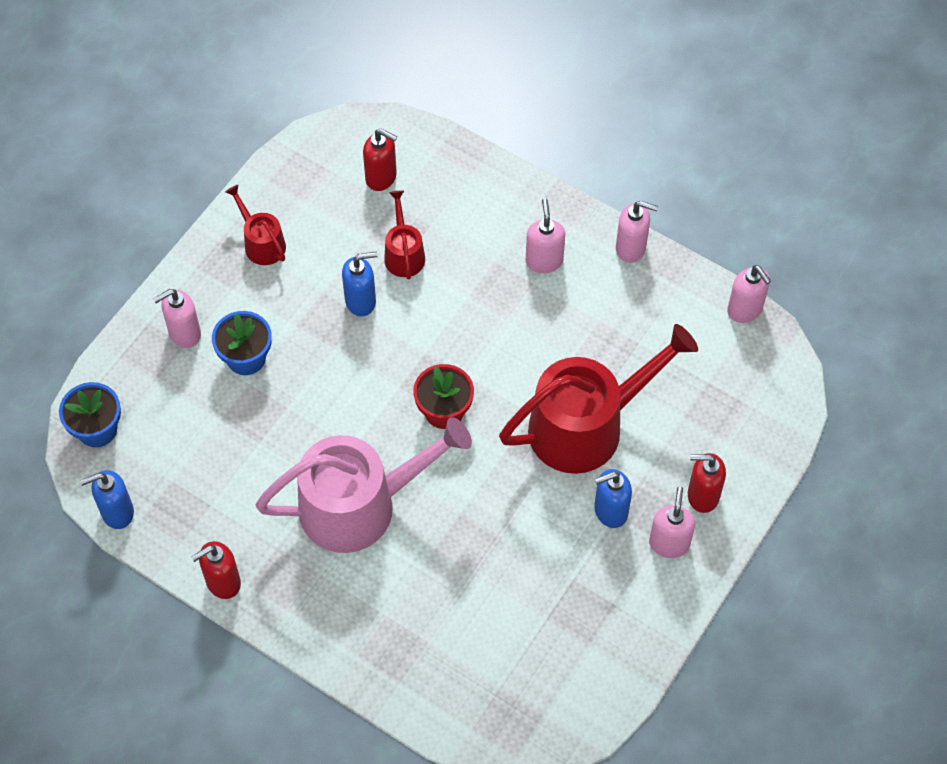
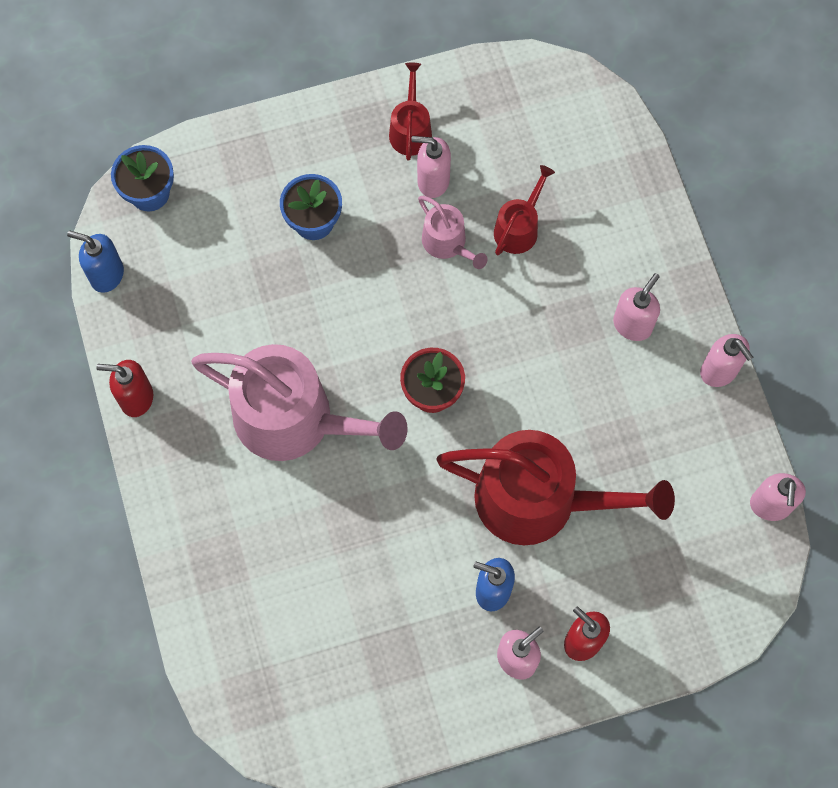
camera: 40 degrees right, 10 degrees up
(184, 333) = (283, 162): pink soap dispenser -> pink soap dispenser (433, 181)
(361, 301) = (447, 243): blue soap dispenser -> pink watering can
(381, 177) = (559, 145): red soap dispenser -> none

